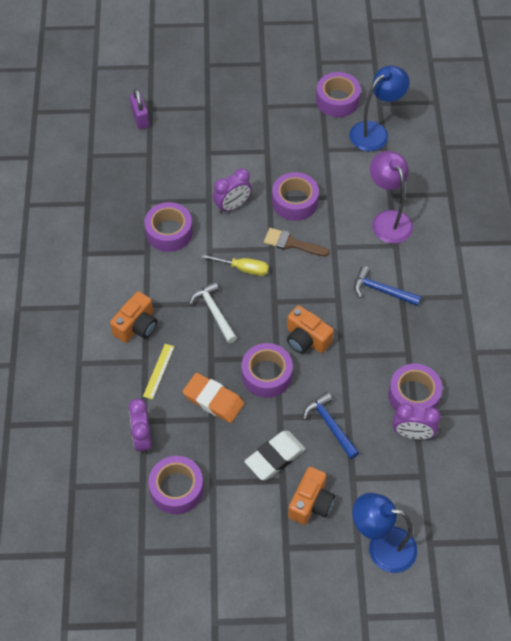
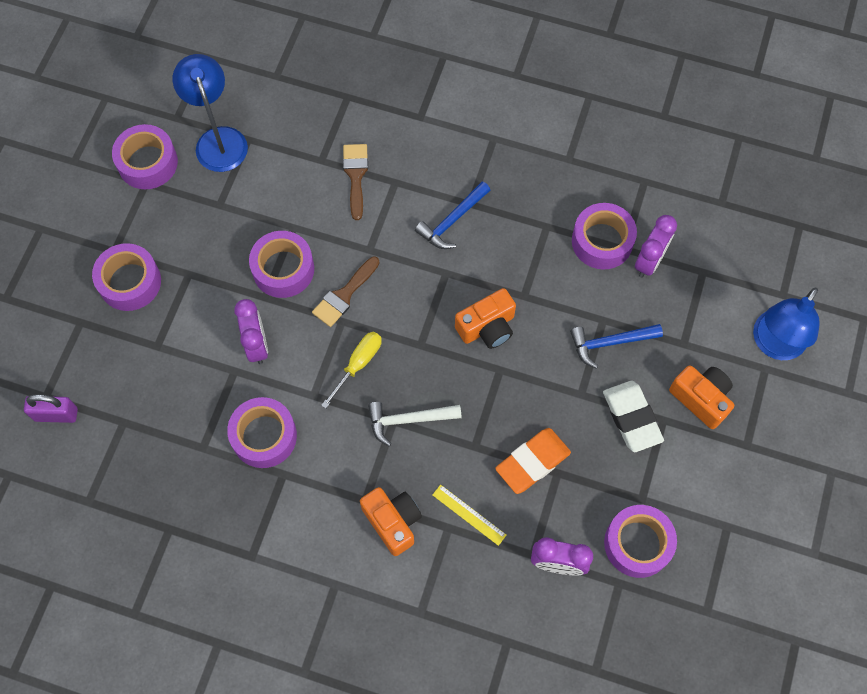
camera: 70 degrees left, 10 degrees up
(266, 375) = (519, 389): purple tape -> purple tape (130, 282)
(388, 219) = (355, 176): purple lamp -> brown brush

